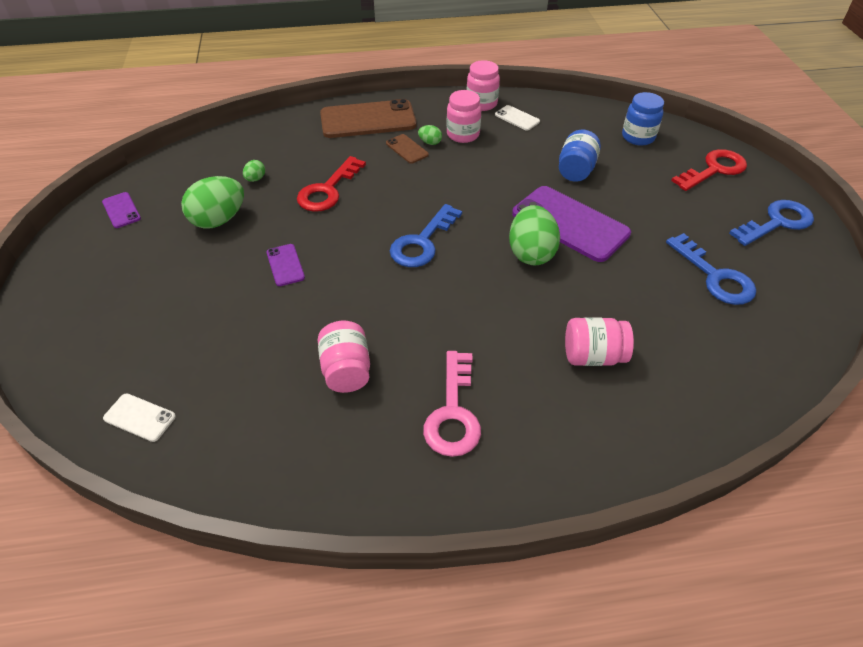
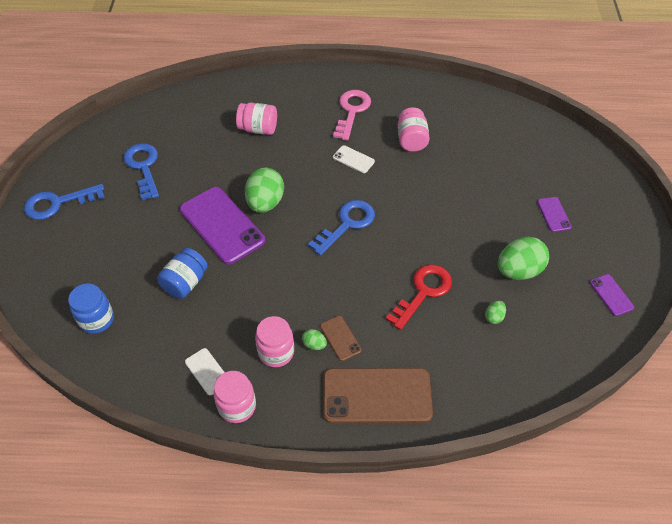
camera: 170 degrees left, 5 degrees up
(139, 417) = (531, 131): white phone -> white phone (353, 159)
(285, 265) = (456, 218): purple phone -> purple phone (553, 214)
(714, 170) = (58, 265): red key -> none

